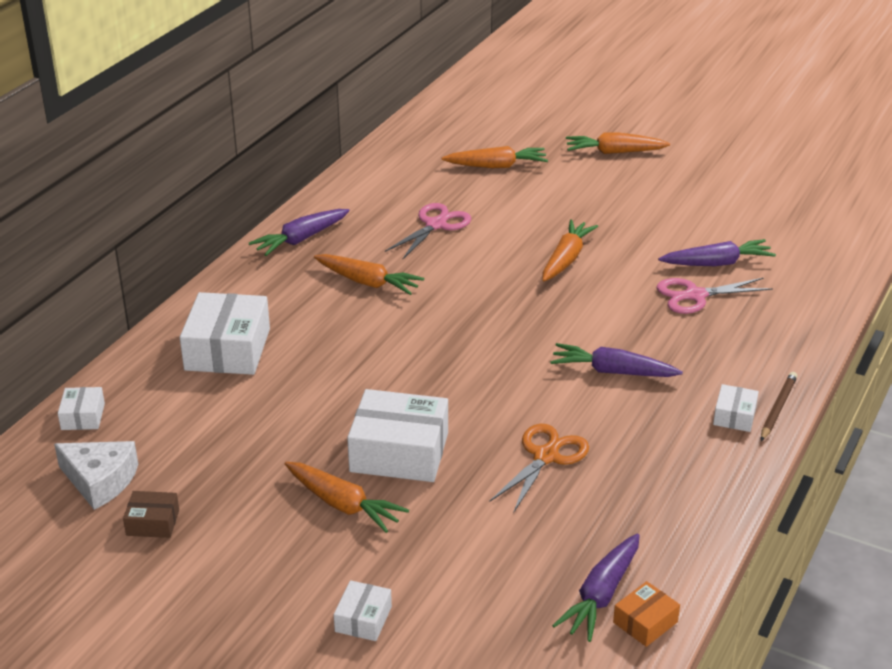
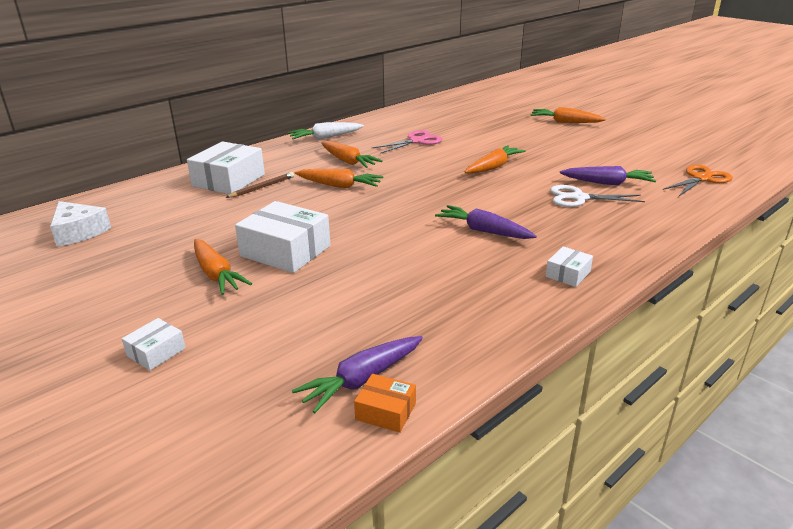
camera: 20 degrees right, 5 degrees down
(83, 416) = (108, 199): white box -> none
(153, 522) = (83, 260): brown box -> none
(301, 239) = (325, 137): purple carrot -> white carrot
(496, 166) = (479, 120): orange carrot -> orange carrot (339, 186)
(546, 456) = (392, 273): orange scissors -> orange scissors (702, 178)
(645, 622) = (385, 411): orange box -> orange box turned 45 degrees clockwise
(695, 295) = (579, 198): pink scissors -> white scissors
(778, 408) = (610, 275): brown pencil -> brown pencil (262, 187)

